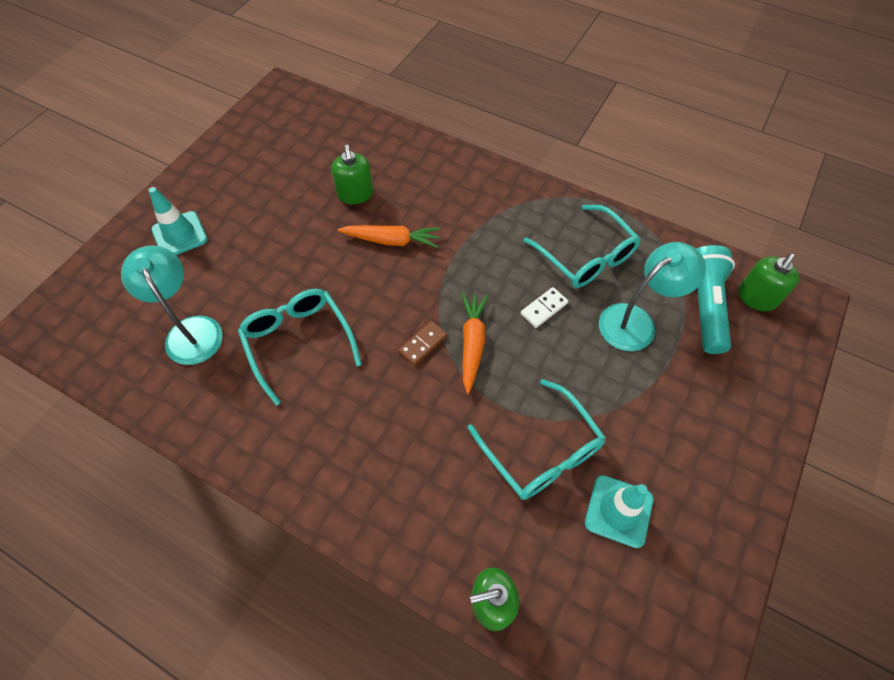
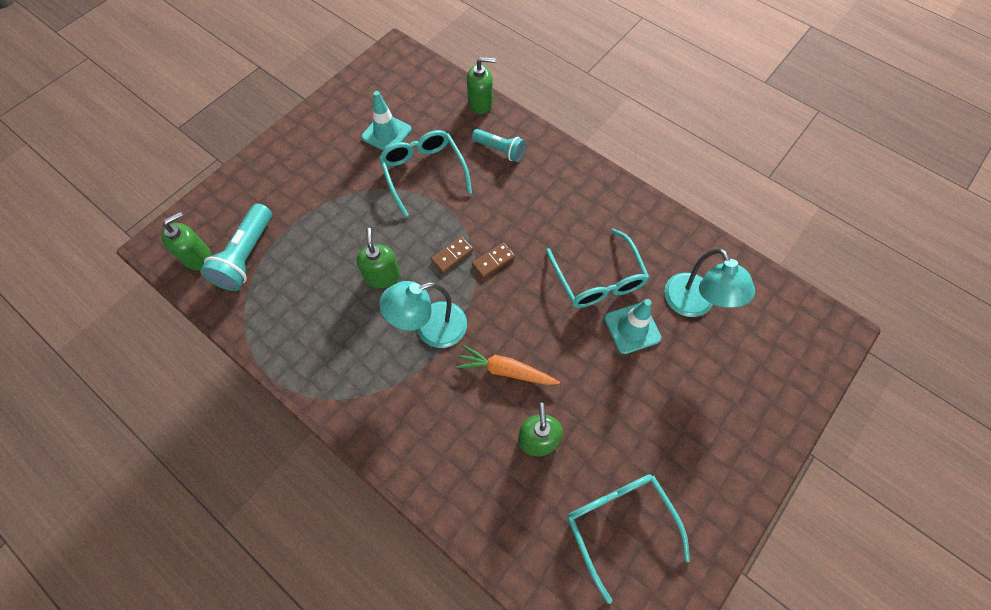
camera: 170 degrees left, 5 degrees up
(179, 235) = (726, 415): turquoise traffic cone -> turquoise traffic cone (632, 328)
(442, 509) = (499, 150): none -> turquoise flashlight
(472, 343) = (452, 255): orange carrot -> brown domino
(544, 308) = (382, 276): white domino -> green soap dispenser
(586, 257) = (323, 320): turquoise glasses -> turquoise glasses (619, 523)
(636, 321) = (310, 252): turquoise lamp -> turquoise lamp (431, 328)

